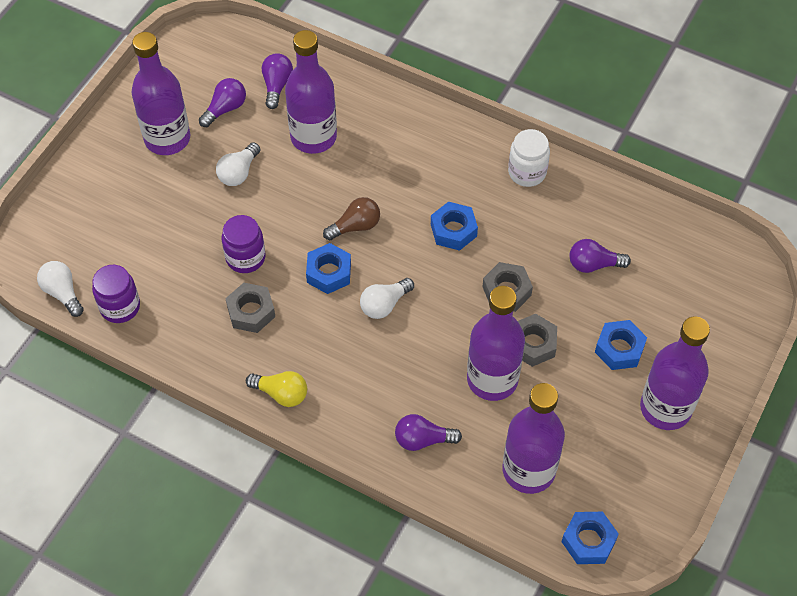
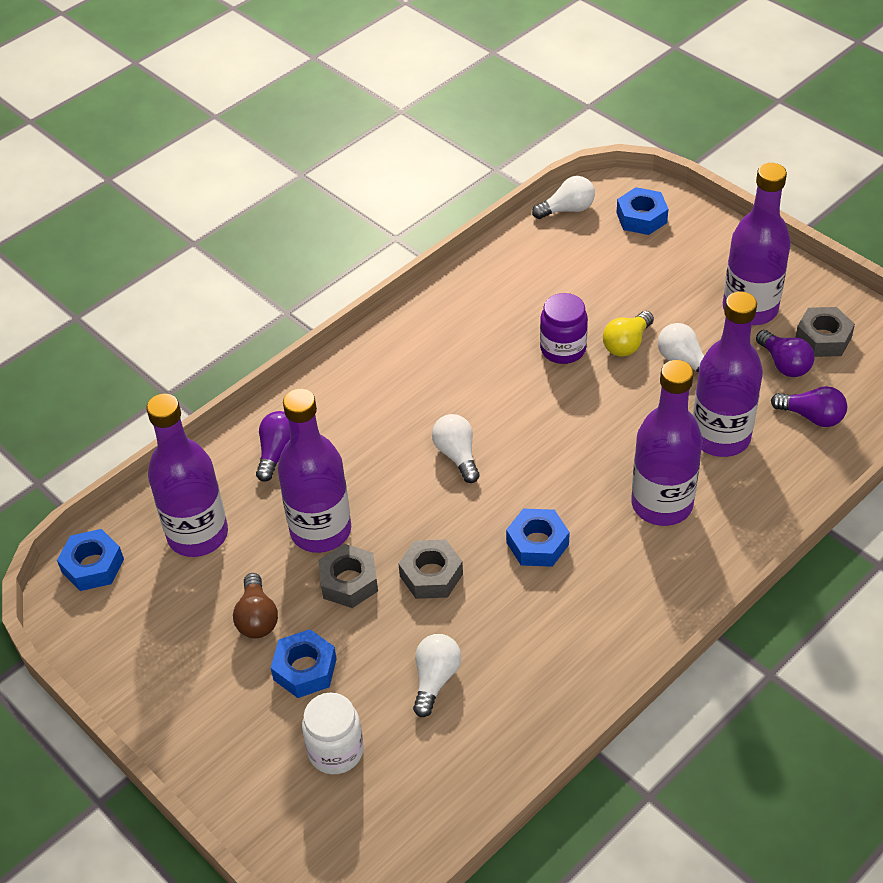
camera: 110 degrees right, 10 degrees down
(120, 307) = (535, 247): purple jar -> none
(251, 312) = (491, 343): grey nut -> grey nut (823, 338)
(281, 394) = (383, 350): yellow light bulb -> yellow light bulb (627, 344)
(329, 273) = (518, 415): blue nut -> blue nut (641, 217)
(355, 226) = (574, 451): brown light bulb -> brown light bulb (257, 618)
(527, 172) = (604, 646): white jar -> white jar (336, 751)
(593, 264) = (435, 679): purple light bulb -> white light bulb
(665, 408) = (206, 692): purple bottle -> purple bottle (662, 504)

